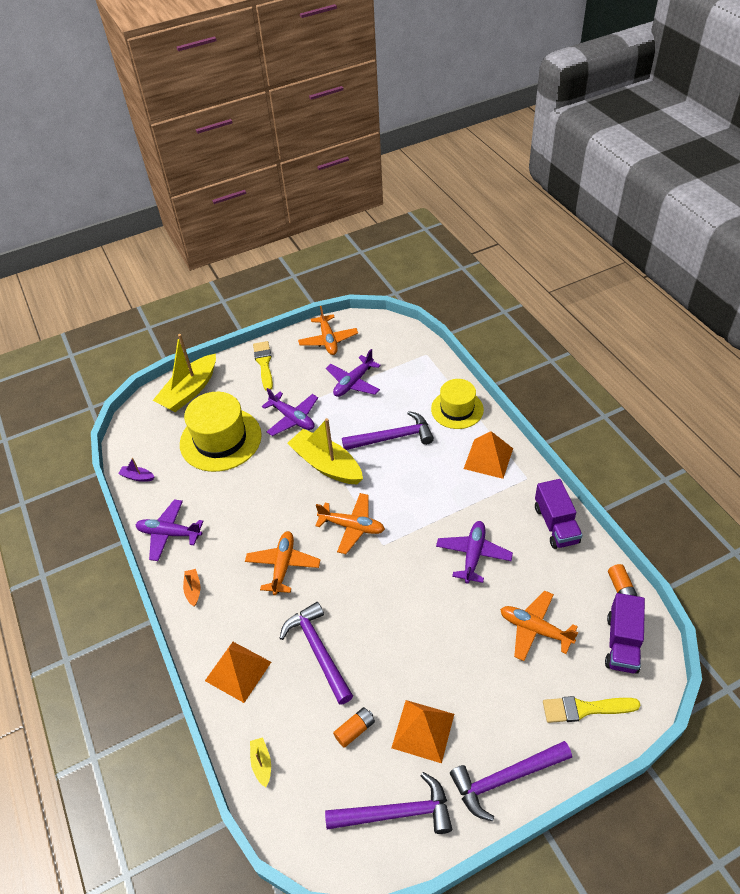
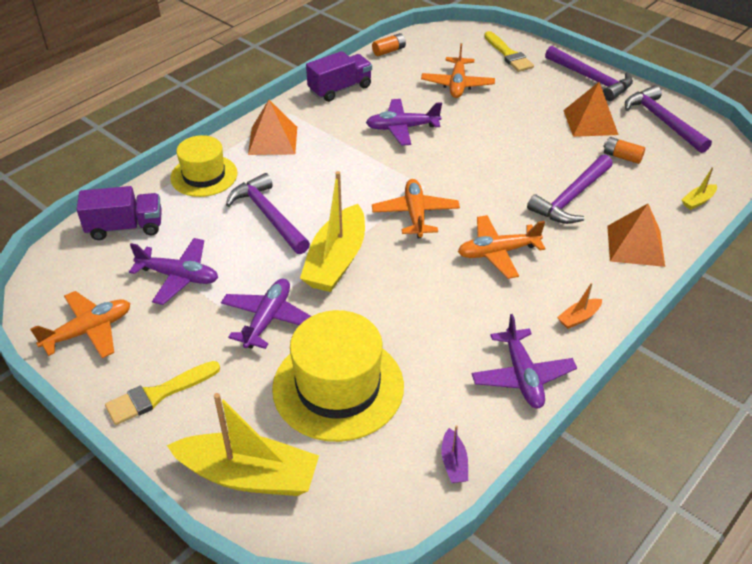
camera: 115 degrees left, 5 degrees down
(622, 643) = (440, 45): purple truck -> purple truck (125, 227)

